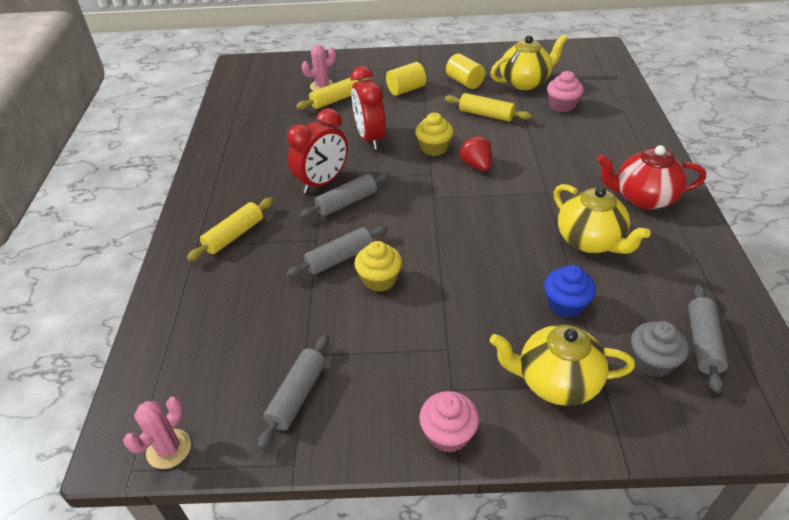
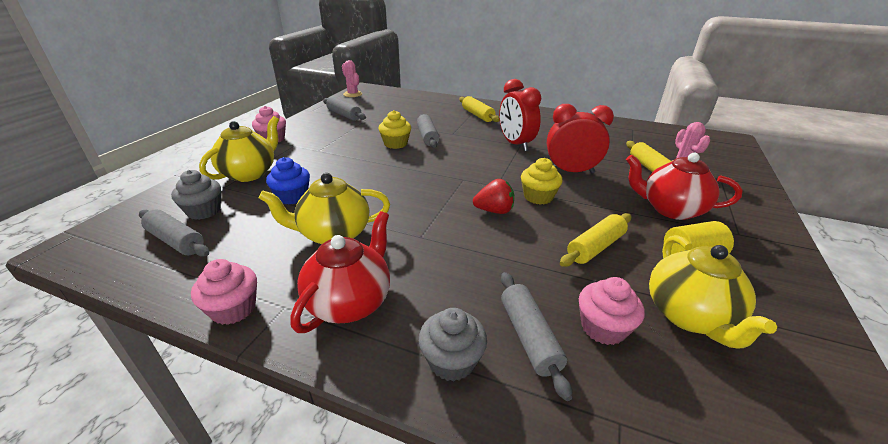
camera: 110 degrees right, 10 degrees down
(347, 202) = (484, 148): grey rolling pin -> grey rolling pin (529, 337)
(406, 89) = (670, 209): yellow cylinder -> red teapot
(638, 146) = (452, 361): none -> grey cupcake
(708, 248) = (233, 309): none -> pink cupcake

